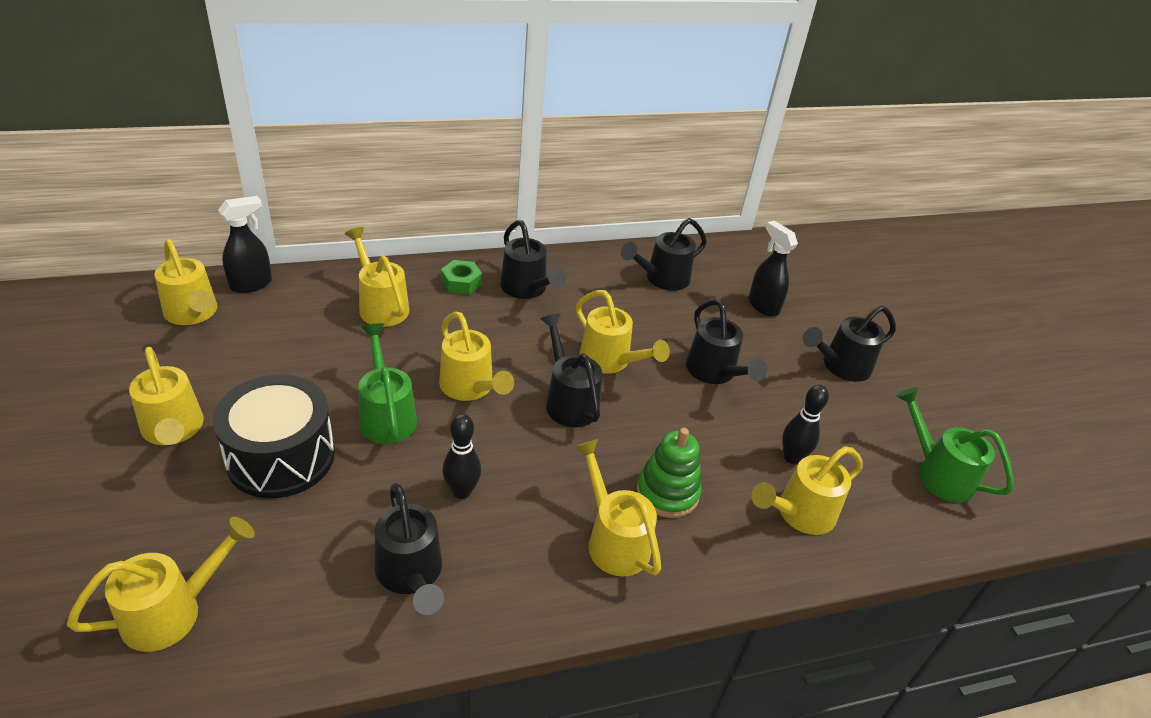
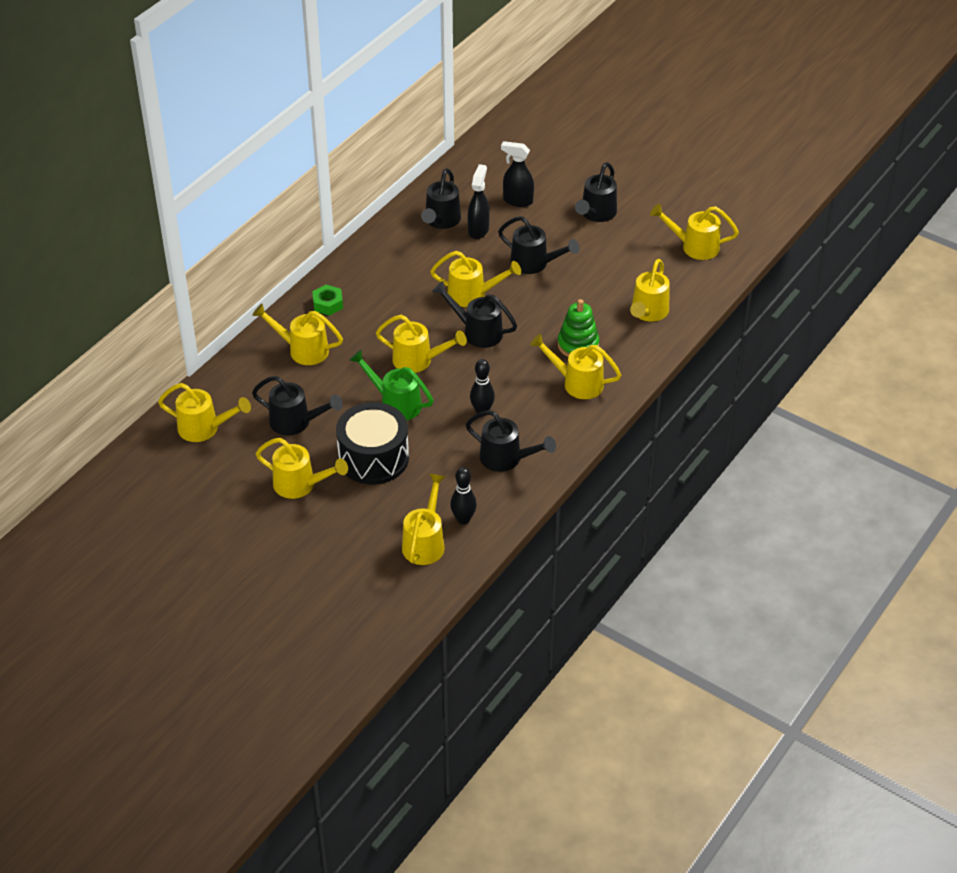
camera: 35 degrees left, 5 degrees up
(251, 284) = (207, 390): black spray bottle -> black spray bottle (478, 230)
(527, 289) = (371, 282): black watering can -> black watering can (296, 422)
(792, 457) = (619, 286): black bowling pin -> black bowling pin (463, 519)
(938, 473) = (694, 246): green watering can -> yellow watering can

